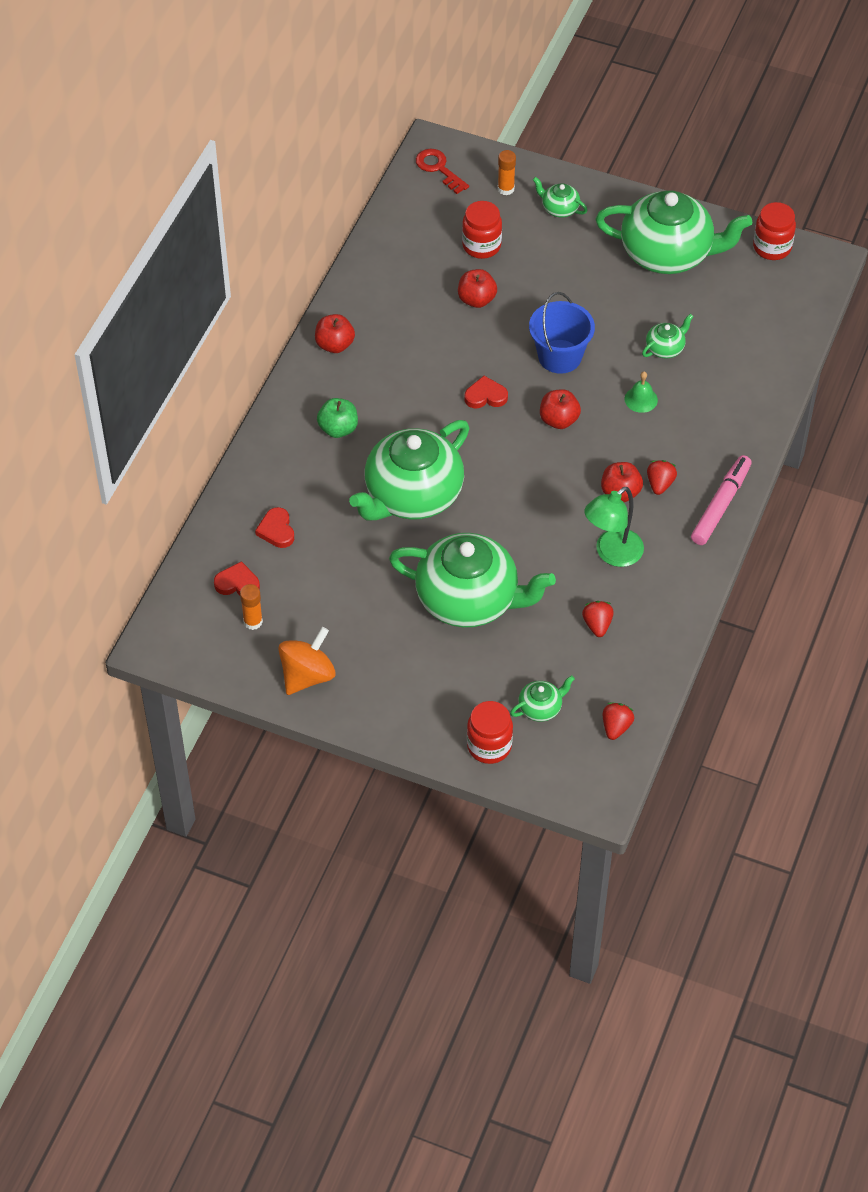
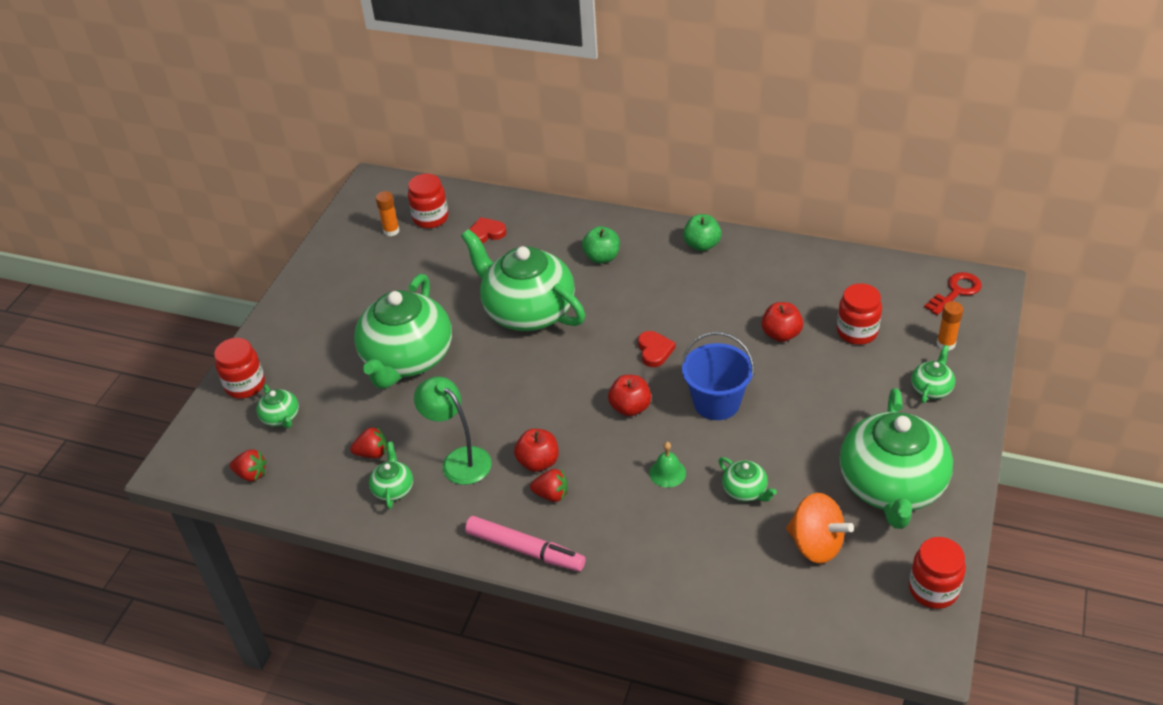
camera: 90 degrees right, 10 degrees down
(237, 583) = (430, 218): red heart -> red jar
(307, 675) = (334, 267): orange spinning top -> orange spinning top (816, 544)
(334, 345) = (702, 245): red apple -> green apple
(644, 606) = (393, 489): none -> green teapot

